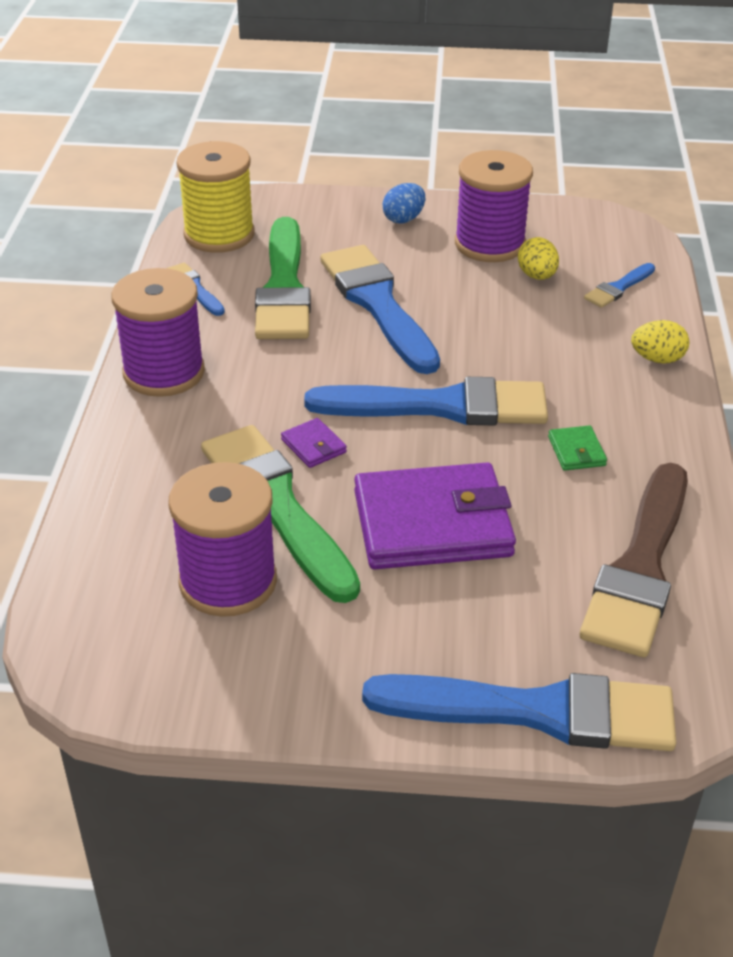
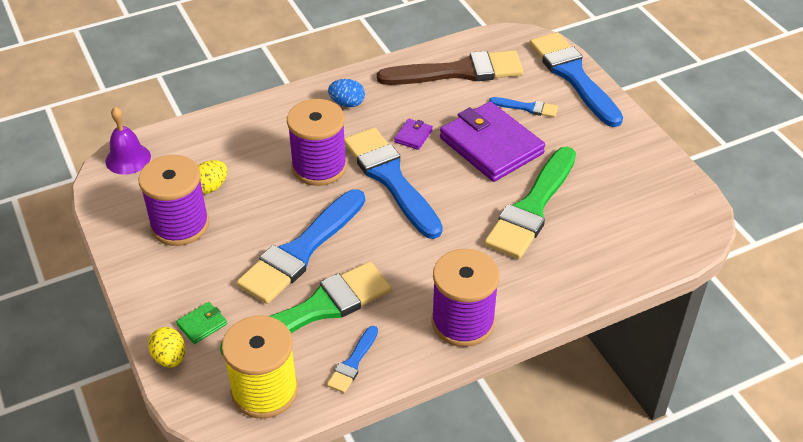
camera: 120 degrees left, 5 degrees up
(228, 581) = (600, 199): purple spool -> purple spool (319, 167)
(313, 446) = (471, 215): purple wallet -> purple wallet (413, 136)
(403, 219) = (169, 286): blue egg -> blue egg (347, 103)
(576, 451) = (388, 115): green wallet -> green wallet (202, 324)
(618, 288) = (201, 146): blue brush -> blue brush (527, 108)
(631, 238) = (128, 159): none -> purple bell
(657, 359) = (274, 110): yellow egg -> yellow egg (170, 358)

